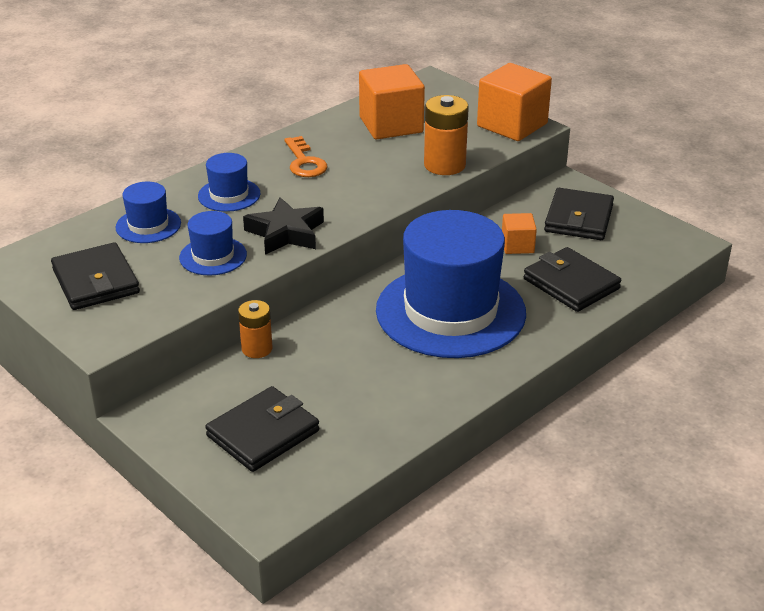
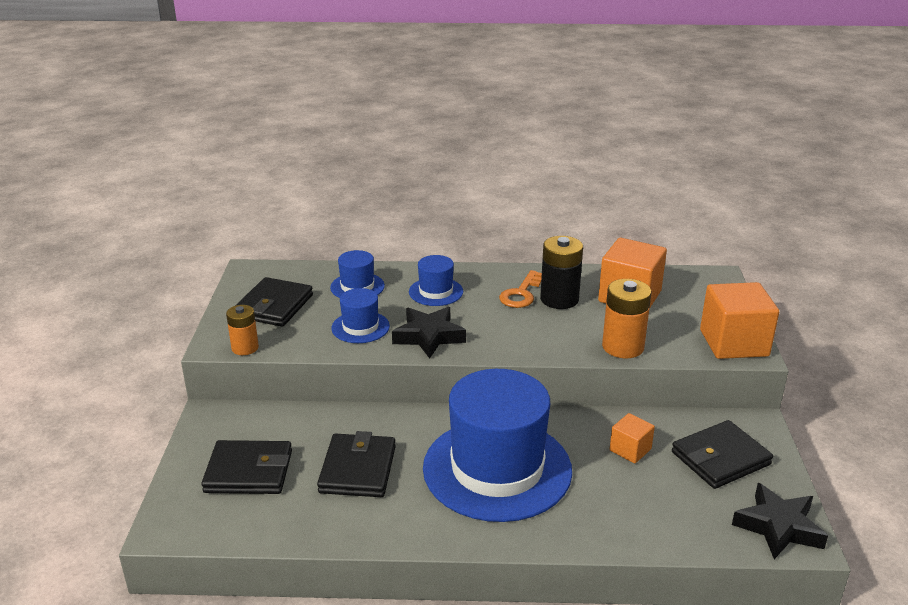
camera: 45 degrees right, 5 degrees down
(257, 349) = (332, 412): orange battery -> orange battery (245, 348)
(342, 152) = (559, 299): none -> black battery
(571, 284) = (628, 508): black wallet -> black wallet (358, 469)
(667, 242) = (778, 527): none -> black star

